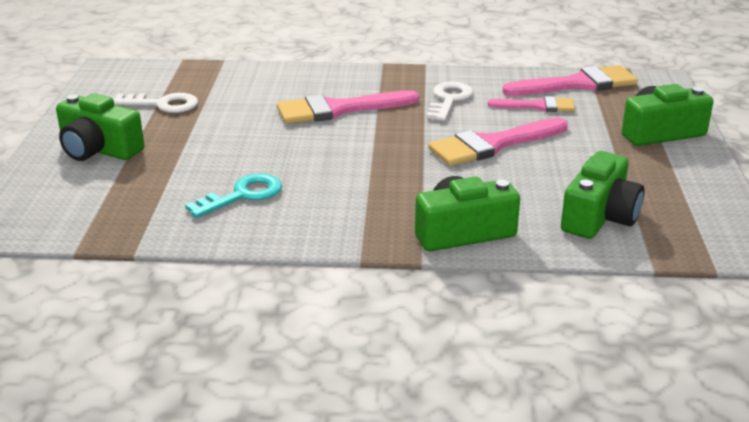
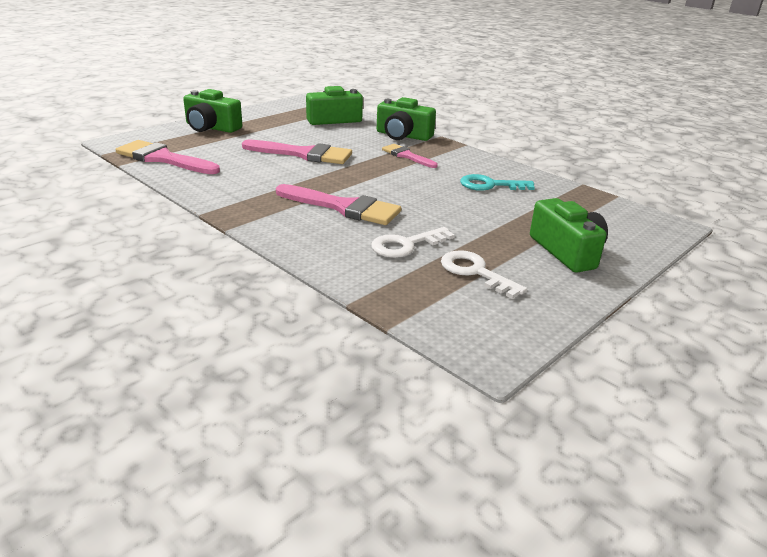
camera: 140 degrees left, 0 degrees up
(449, 100) = (260, 183): white key -> white key (406, 245)
(538, 106) = (224, 159): pink brush -> pink brush (407, 156)

